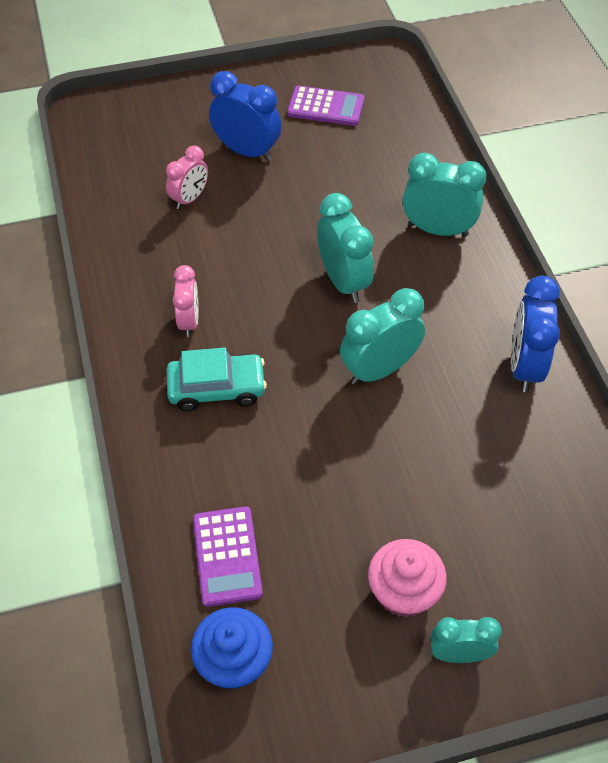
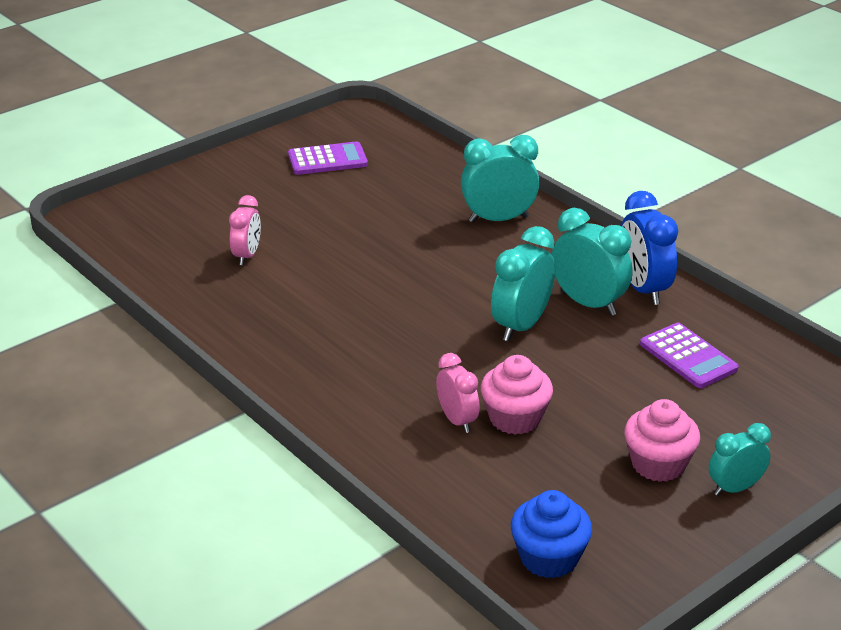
camera: 25 degrees left, 20 degrees down
(189, 321) = (318, 342): pink clock -> pink clock (457, 420)
(217, 388) = (383, 381): turquoise car -> none
(227, 556) = (485, 491): purple calculator -> purple calculator (688, 356)
(247, 151) = (276, 209): blue clock -> none
(305, 480) = (515, 418): none -> pink cupcake
(343, 281) = (441, 276): turquoise clock -> turquoise clock (588, 303)

